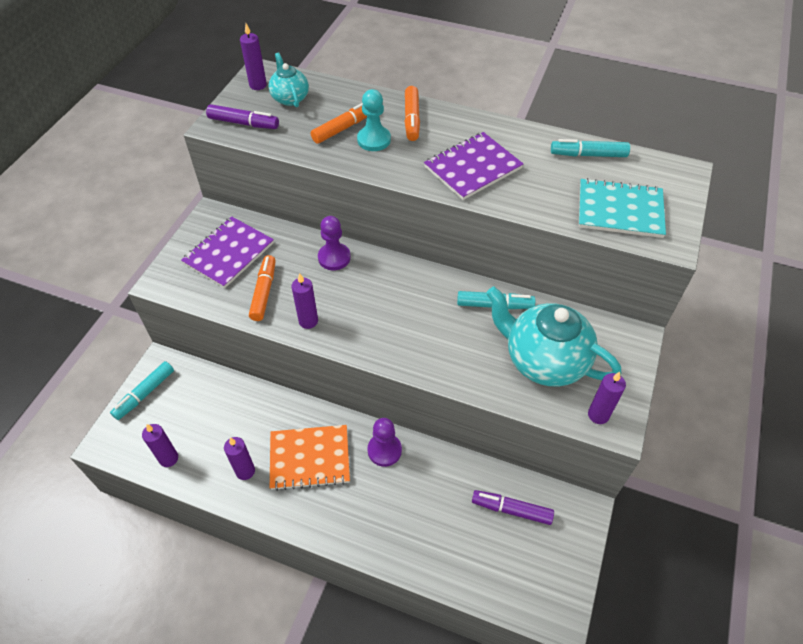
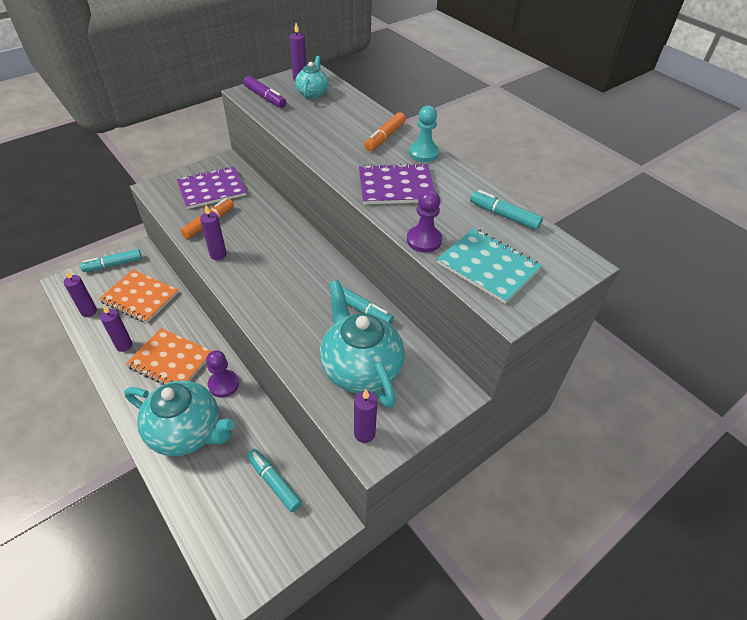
camera: 30 degrees right, 5 degrees down
(212, 413) = (140, 297): none -> orange notebook
(334, 258) = (276, 222): purple pawn -> purple pawn (424, 240)
(344, 128) = (329, 125): orange marker -> none
(374, 140) = (342, 140): turquoise pawn -> turquoise pawn (423, 153)
(392, 515) = (187, 432): none -> turquoise teapot
(511, 509) = (274, 482): purple marker -> turquoise marker

